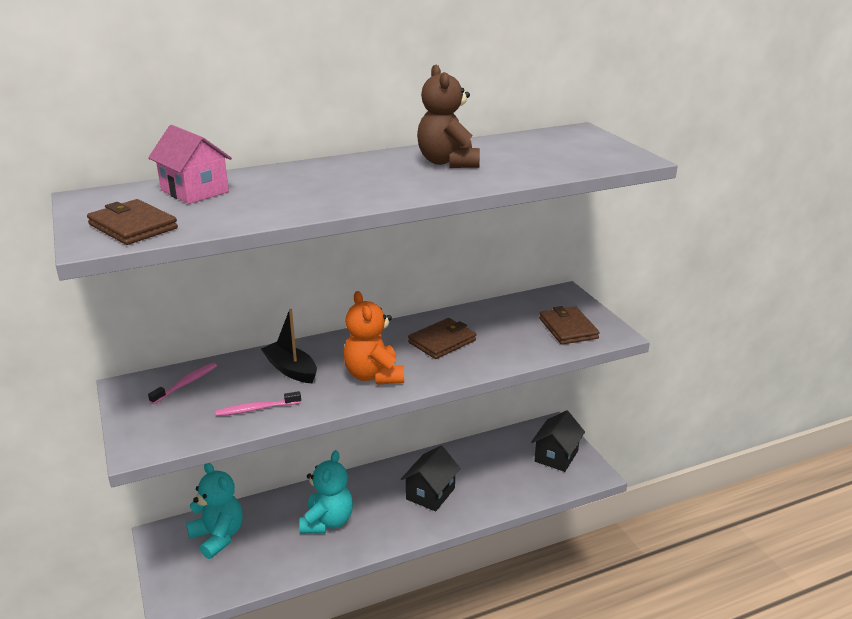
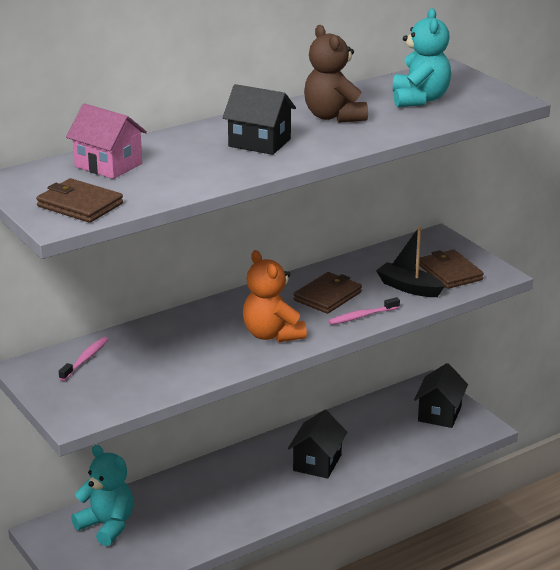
camera: 10 degrees left, 0 degrees up
(256, 409) = (170, 375): pink toothbrush -> pink toothbrush (362, 316)
(291, 370) = (186, 337): black boat -> black boat (409, 288)
(327, 522) = (218, 500): turquoise teddy bear -> turquoise teddy bear (419, 99)
(359, 181) = (259, 142): none -> black house

